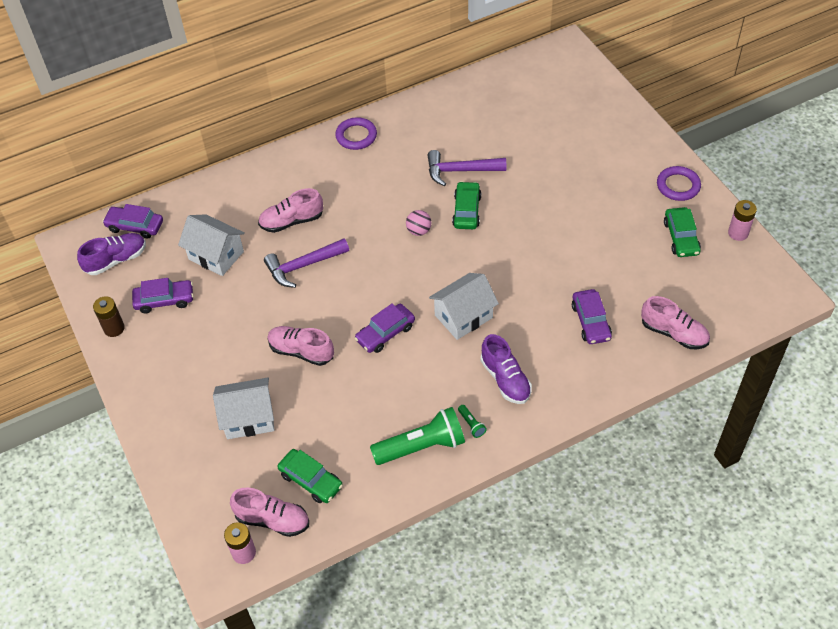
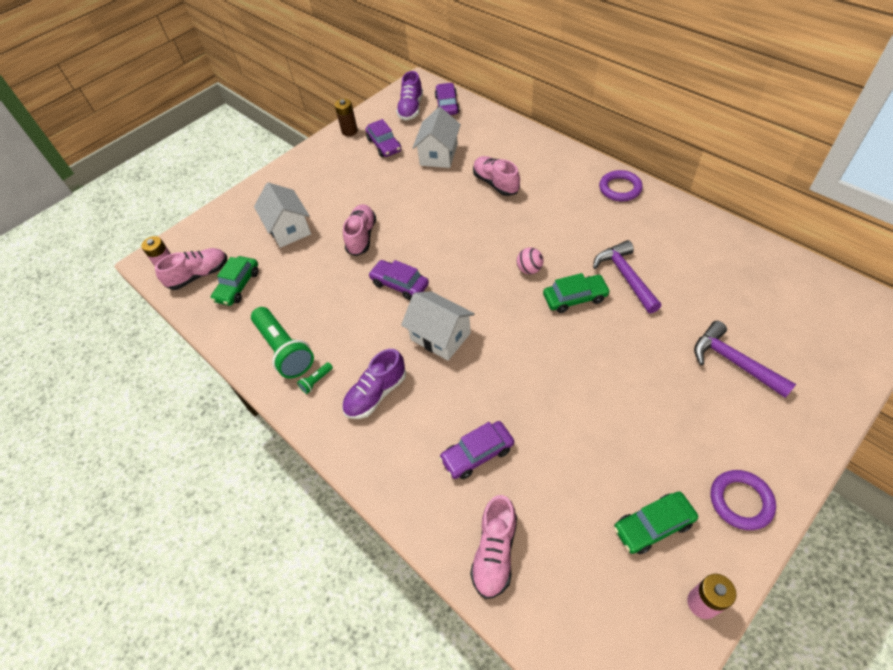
camera: 75 degrees right, 0 degrees up
(116, 260) = (411, 108): purple shoe -> purple shoe turned 60 degrees clockwise
(272, 520) = (199, 275): pink shoe -> pink shoe turned 120 degrees counterclockwise
(303, 266) = (450, 207): purple hammer -> purple hammer (733, 362)

